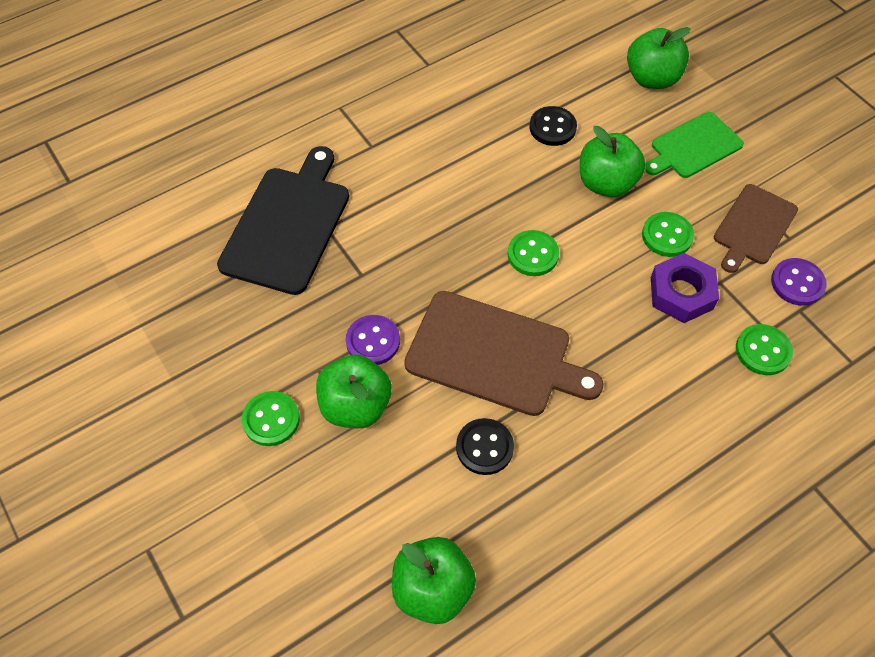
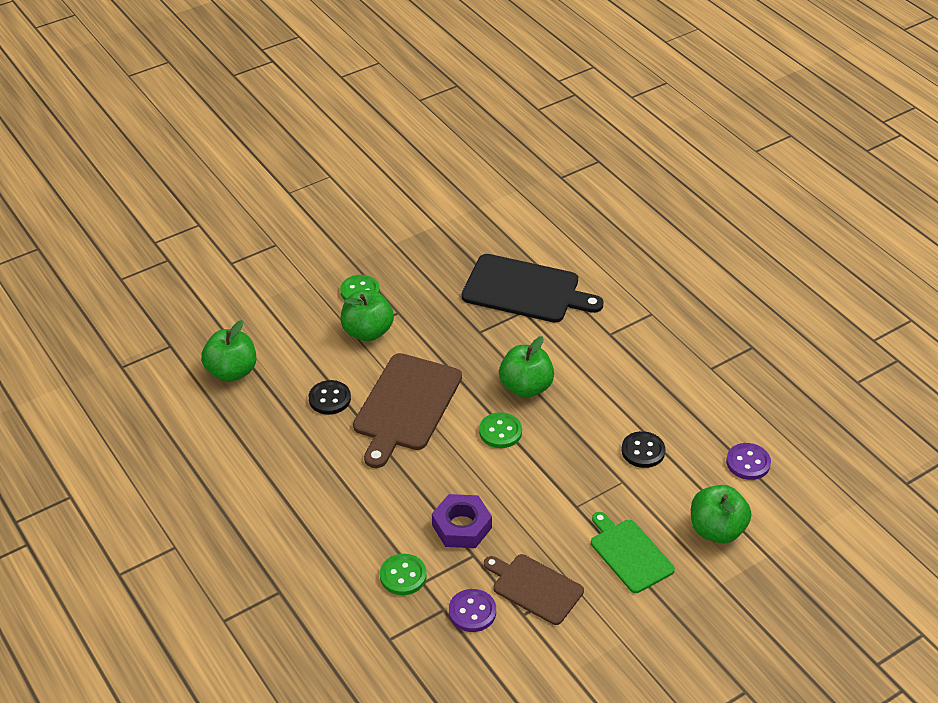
camera: 90 degrees right, 15 degrees down
(373, 341) = (420, 339): purple button -> purple button (748, 463)
(606, 183) = (580, 485): green apple -> green apple (526, 387)
(667, 236) = (522, 523): green button -> none

